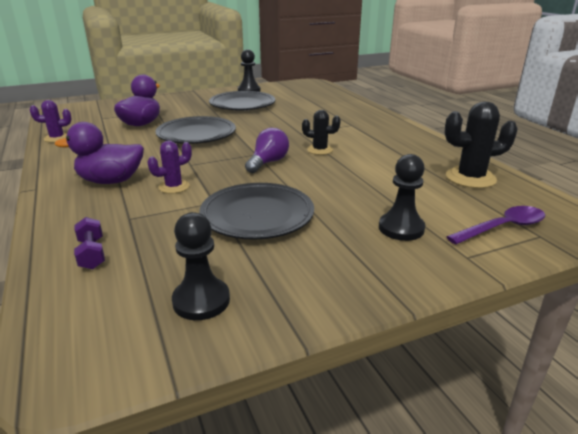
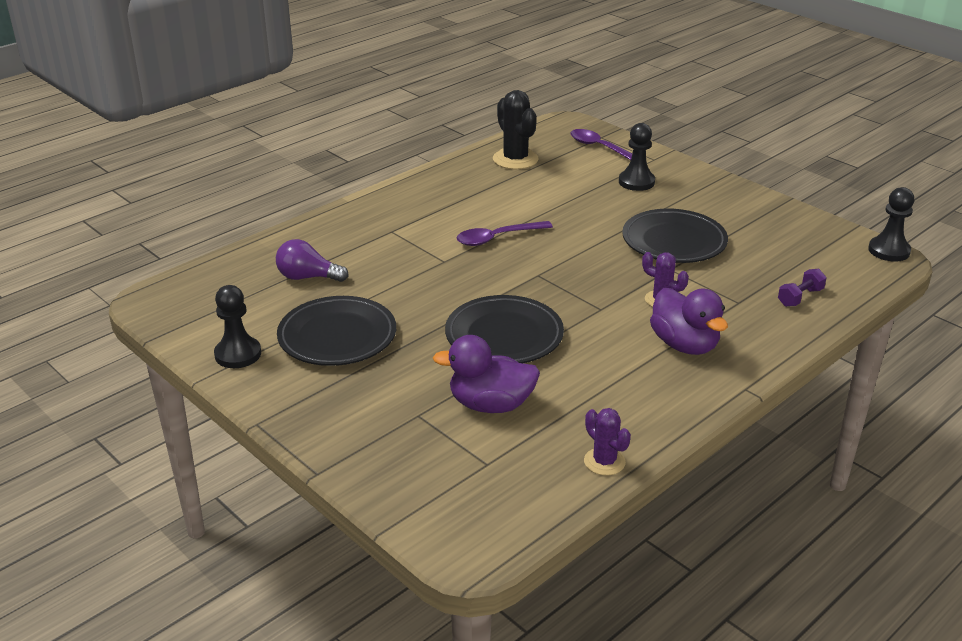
camera: 110 degrees left, 5 degrees up
(201, 301) = (795, 236): black pawn -> black pawn (889, 251)
(268, 162) = (557, 261): purple light bulb -> purple light bulb (307, 277)
(320, 150) = (497, 238): black cactus -> purple spoon

